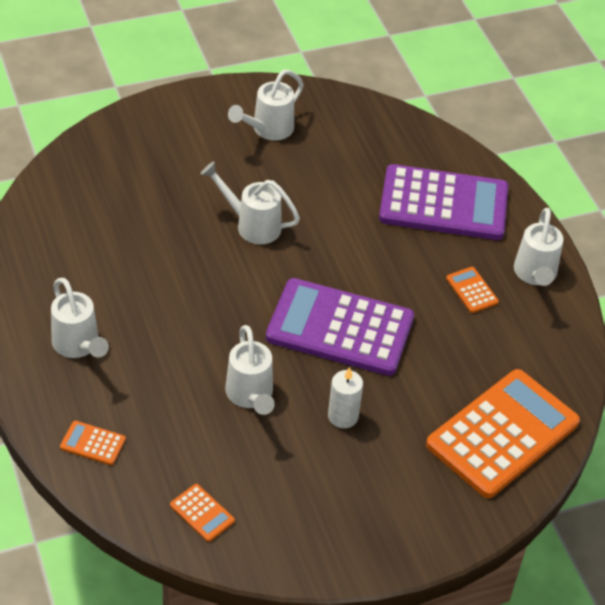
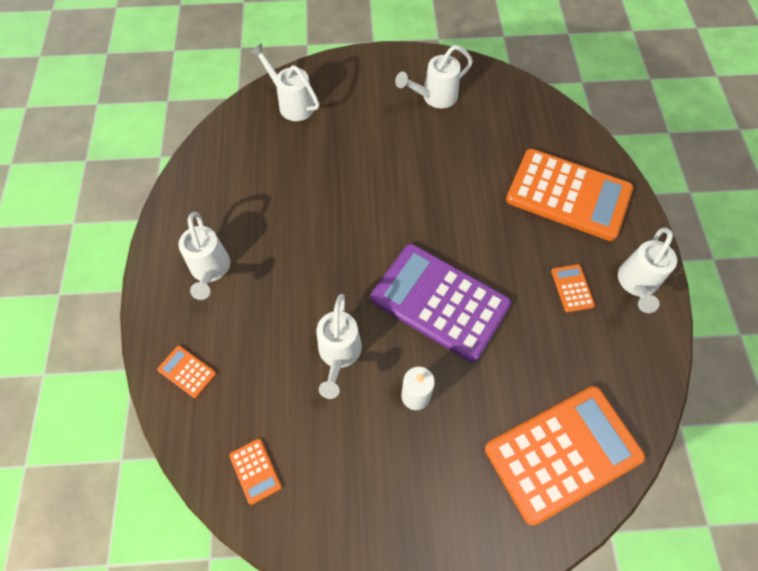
camera: 20 degrees right, 15 degrees up
(251, 225) = (393, 183): white watering can -> white watering can (292, 103)
(443, 204) = (568, 195): purple calculator -> orange calculator

